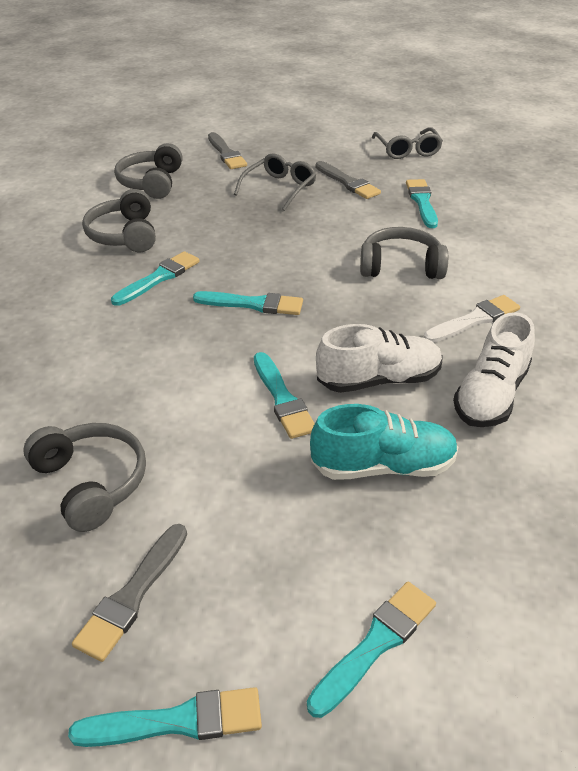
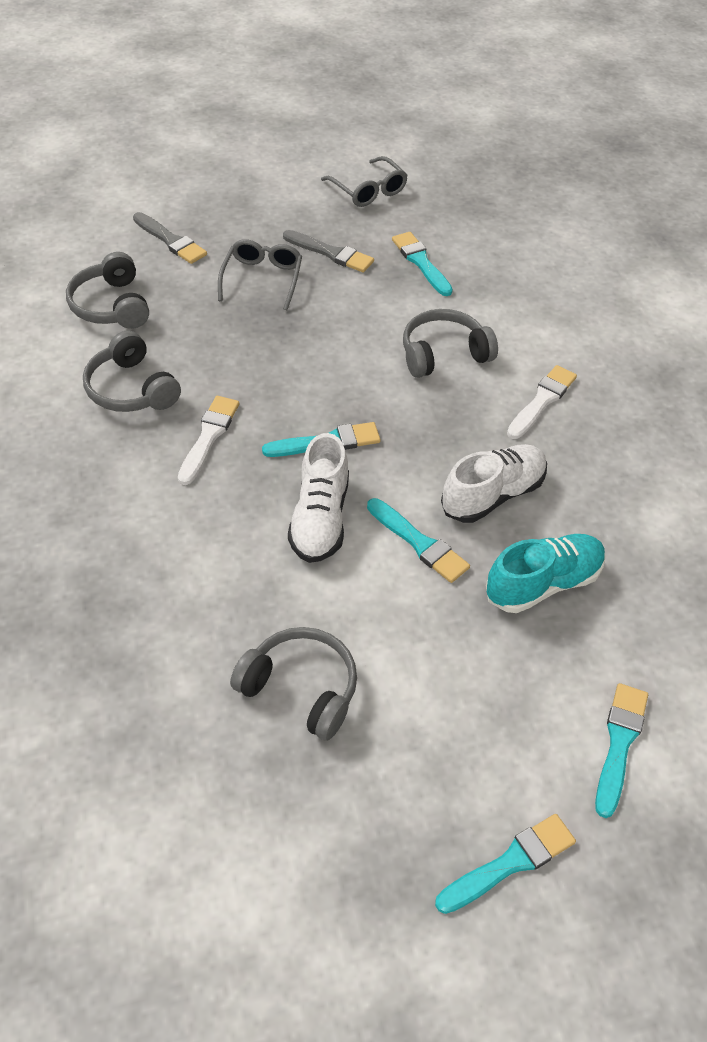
camera: 25 degrees left, 10 degrees up
(132, 595) = (409, 778): grey brush -> none
(159, 278) = (209, 436): turquoise brush -> white brush
(490, 395) = (595, 481): white shoe -> white shoe (320, 518)

